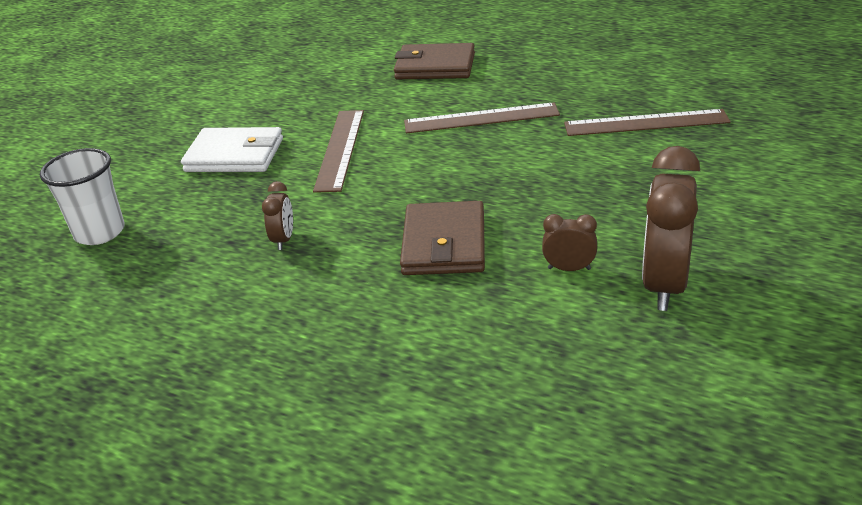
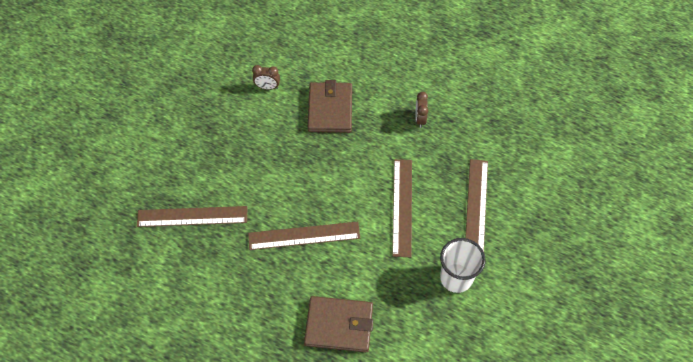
camera: 175 degrees right, 25 degrees up
(100, 232) = (533, 133): white cup -> white cup (456, 278)
(234, 155) = (476, 207): white wallet -> brown ruler
(664, 285) = (225, 74): brown clock -> none

